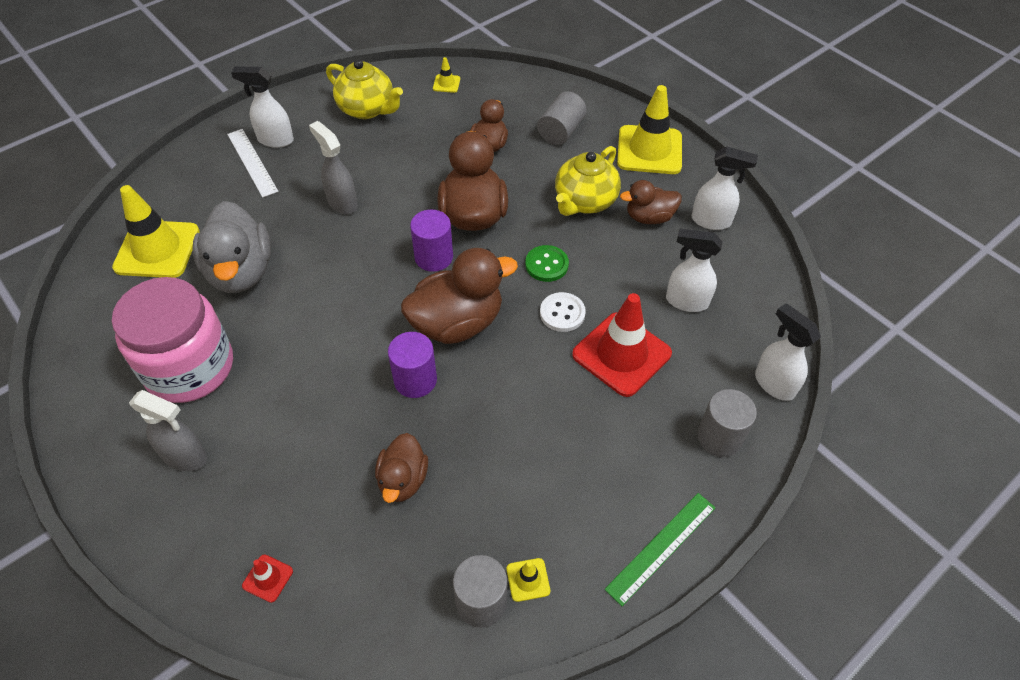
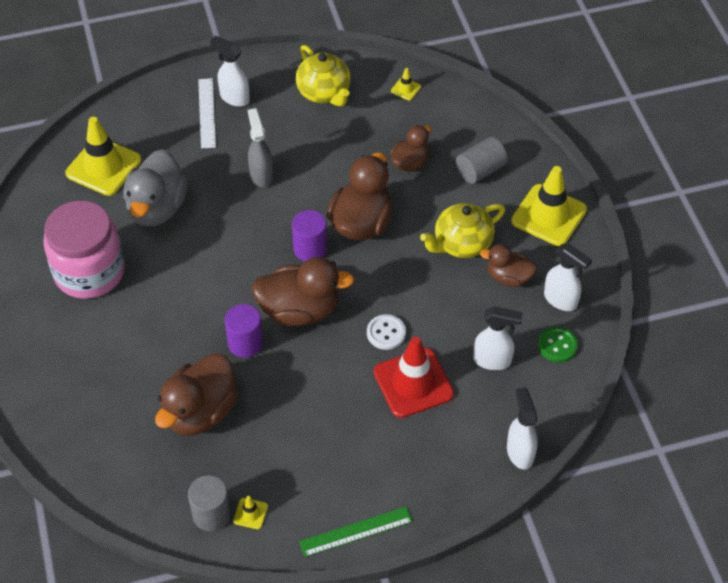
camera: 25 degrees right, 0 degrees up
(185, 457) = (61, 337): grey spray bottle -> none
(268, 578) = (80, 441): red traffic cone -> none
(403, 480) = (200, 412): brown duck -> brown duck, size x1.71
(546, 265) = (397, 288): green button -> green button (557, 345)
(686, 301) = (492, 360): white spray bottle -> white spray bottle turned 150 degrees clockwise
(719, 437) = (449, 474): grey cylinder -> none

